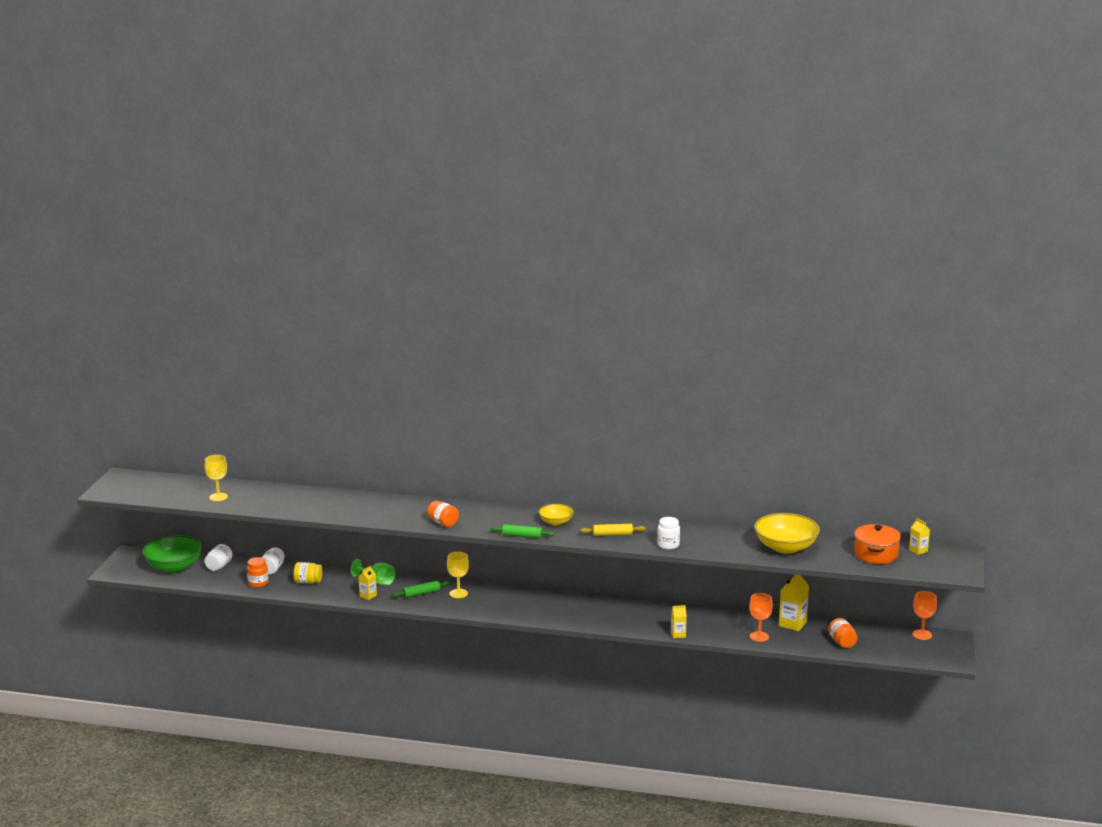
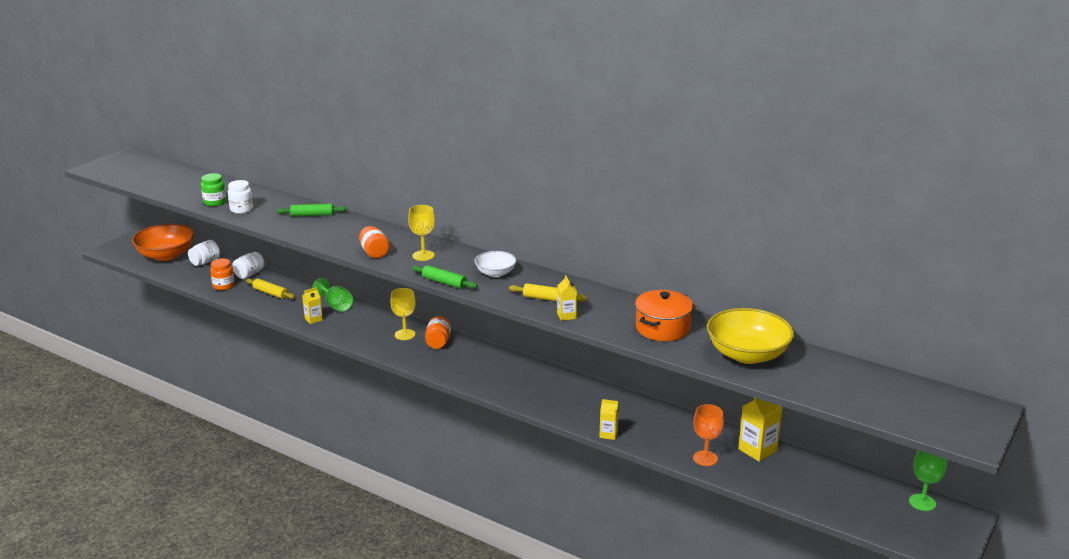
camera: 20 degrees right, 5 degrees up
(174, 566) = (166, 255): green bowl -> orange bowl
(218, 497) = (187, 189): yellow goblet -> yellow goblet (423, 255)
(258, 504) = (215, 202): none -> green jar
(308, 582) = (270, 293): yellow jar -> yellow rolling pin
(421, 593) = (367, 327): green rolling pin -> green rolling pin (312, 215)
(556, 522) = (495, 273): yellow bowl -> white bowl
(668, 545) = (602, 324): white jar -> white jar (241, 209)
(842, 642) = (807, 489): orange jar -> orange jar (438, 342)
(876, 554) = (863, 387): orange pot -> orange pot (662, 328)
(918, 551) = (926, 393): yellow carton -> yellow carton (566, 316)
(922, 635) = (922, 502): orange goblet -> green goblet

